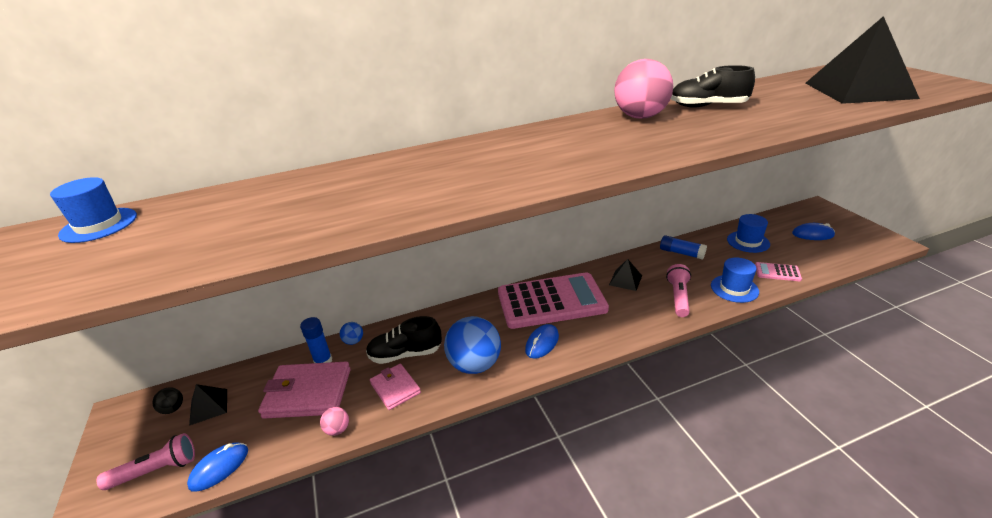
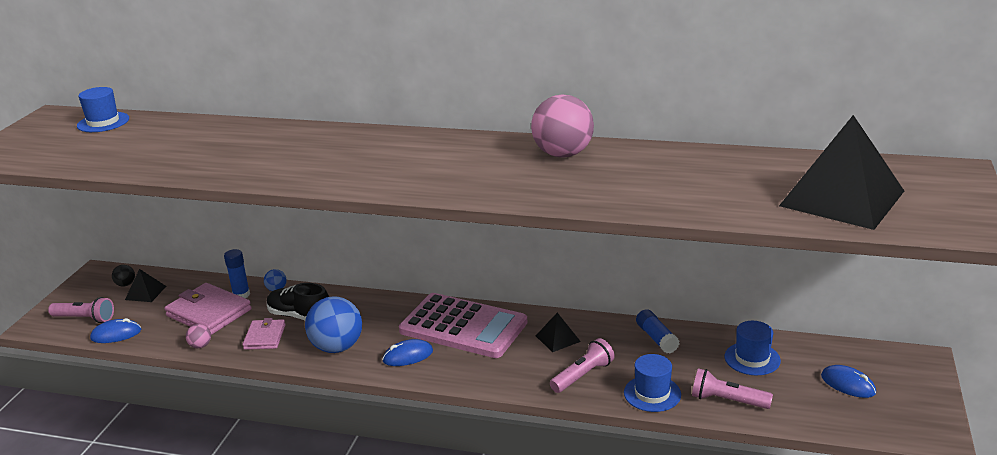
camera: 35 degrees right, 5 degrees down
(707, 106) = (645, 164): black shoe -> none
(777, 272) = (727, 400): pink calculator -> pink flashlight

